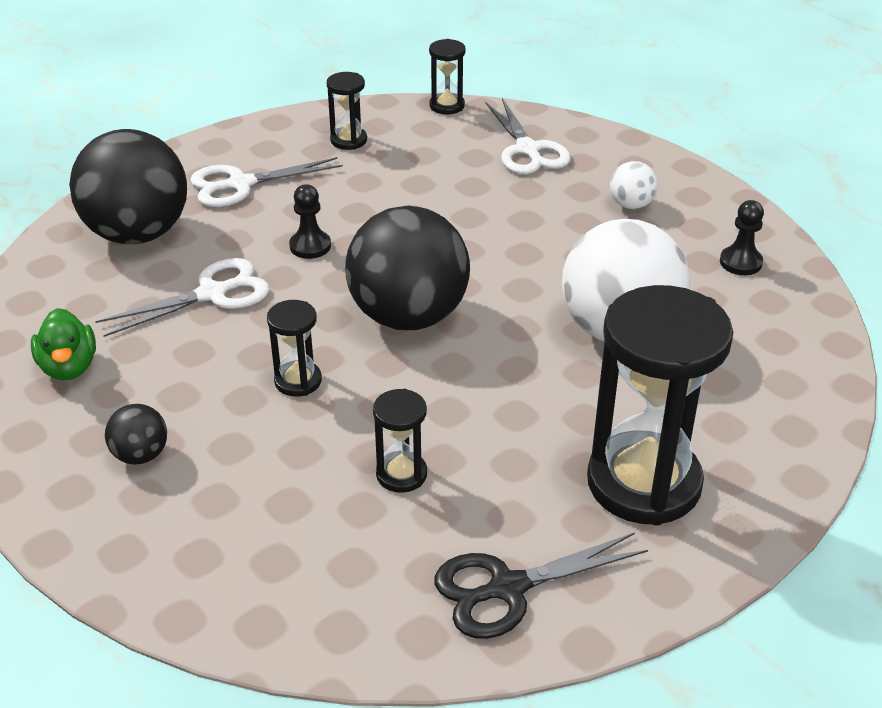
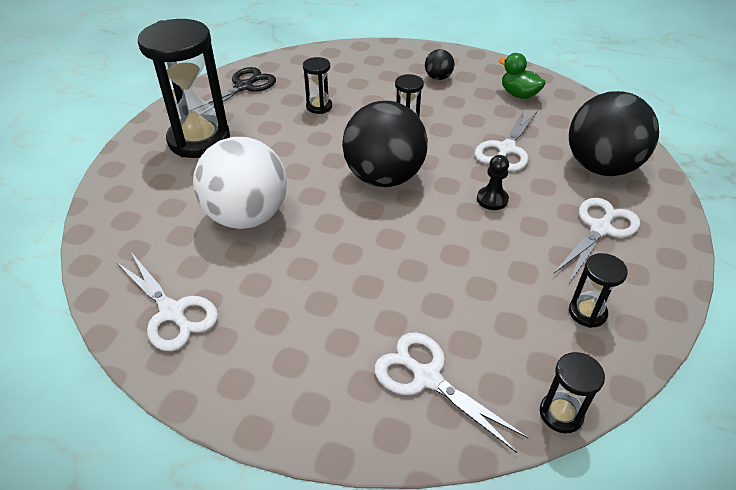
camera: 150 degrees right, 5 degrees up
(631, 205) = (289, 342): white ball -> none
(740, 262) = (172, 312): black pawn -> white scissors

